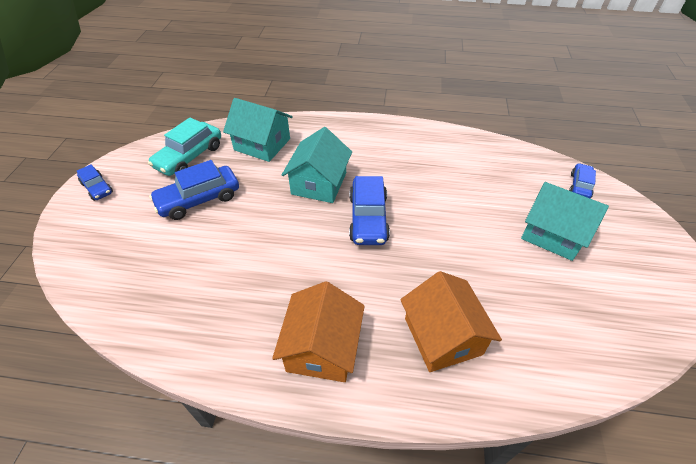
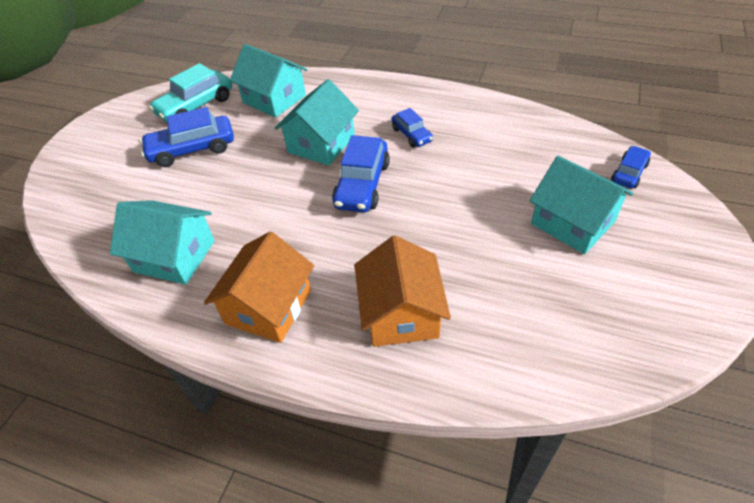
camera: 15 degrees right, 0 degrees up
(97, 188) = (98, 129): blue car -> blue car (411, 135)
(215, 309) = (175, 256): none -> turquoise house

